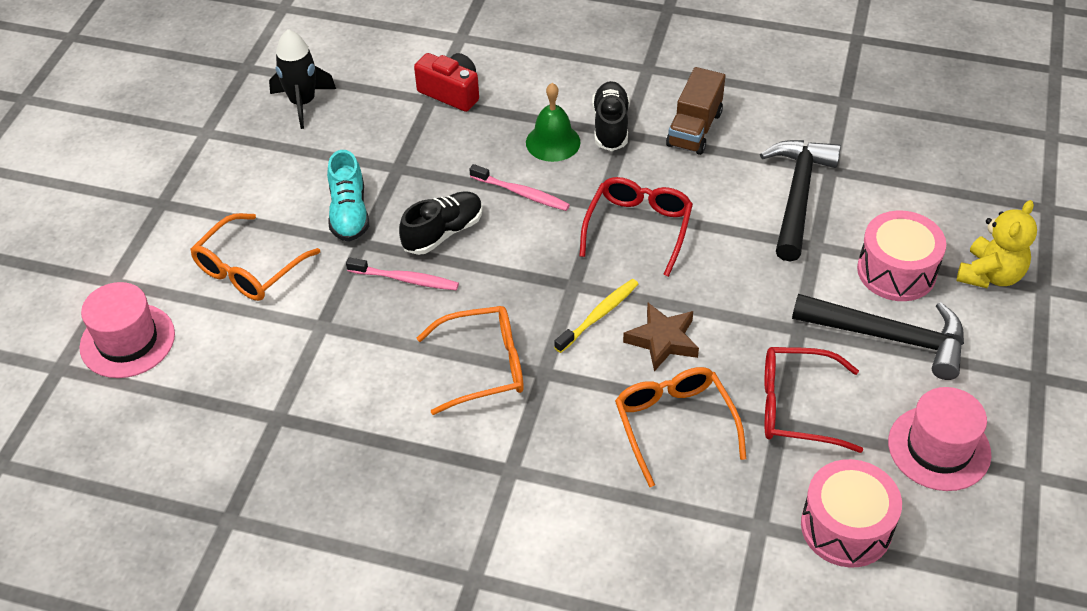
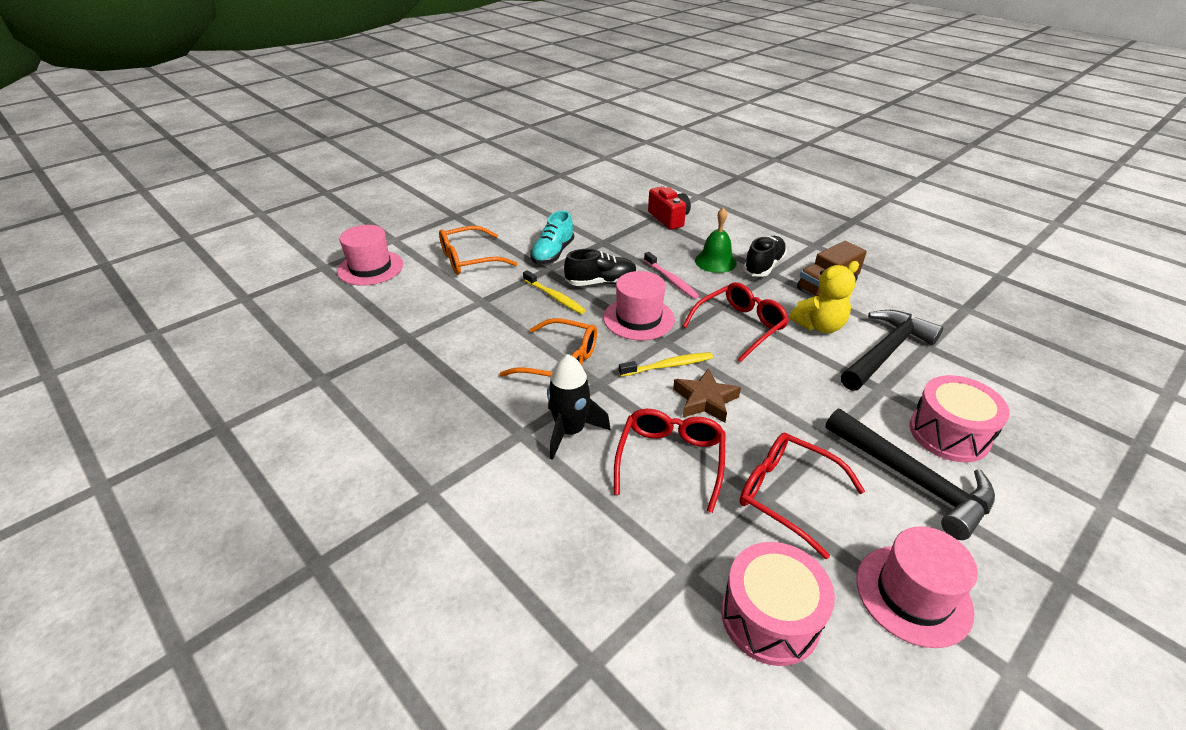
camera: 30 degrees right, 10 degrees down
(303, 103) = (576, 197): black rocket -> black rocket (570, 431)
(405, 279) = (554, 297): pink toothbrush -> yellow toothbrush
(524, 266) = (638, 318): none -> pink hat
(674, 424) = (670, 460): orange glasses -> red glasses
(990, 275) = (1048, 473): yellow teddy bear -> yellow teddy bear (819, 326)

